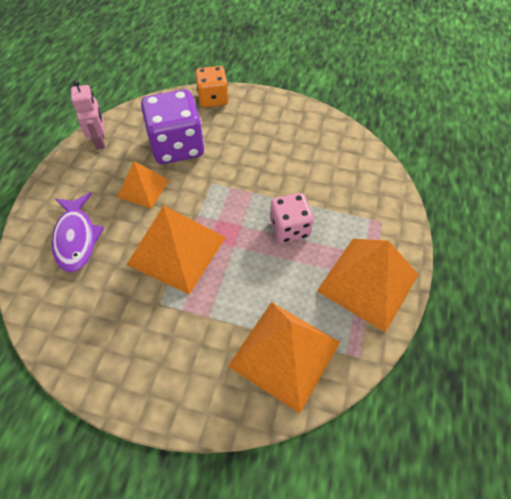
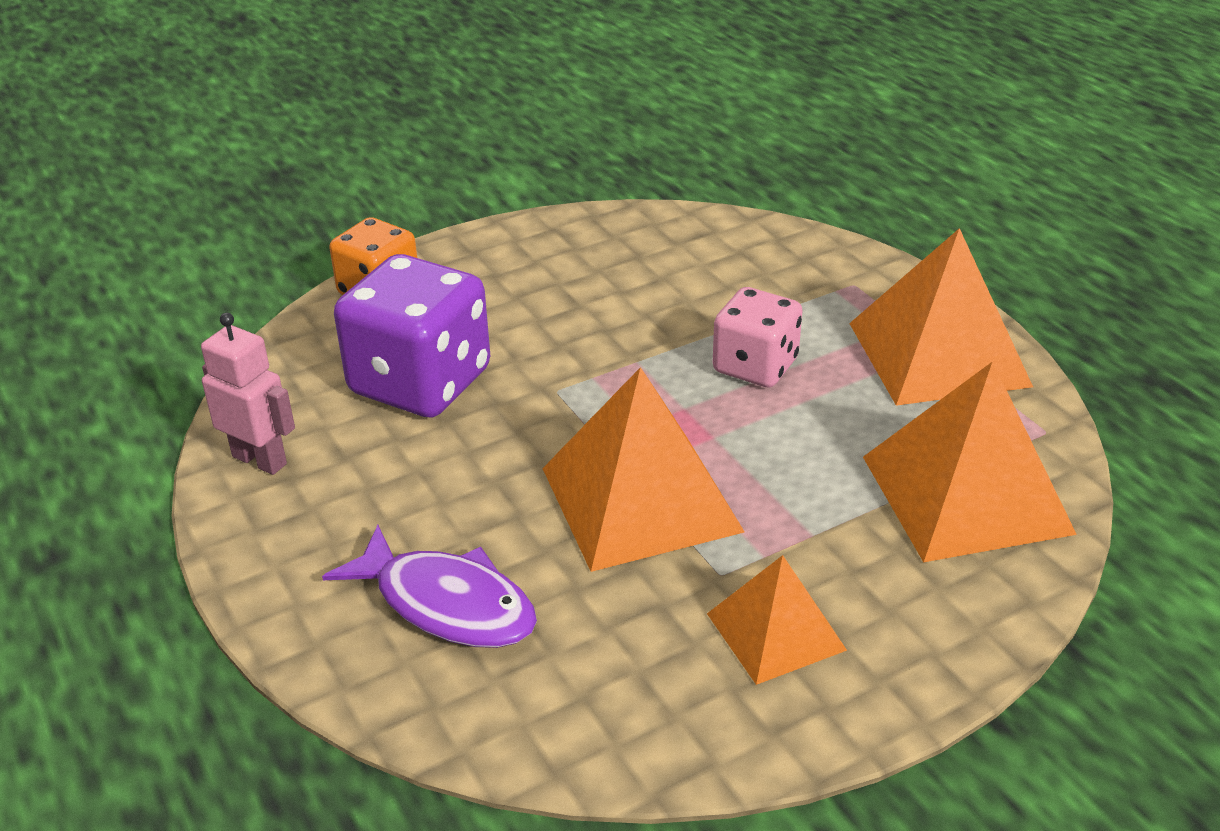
camera: 45 degrees left, 20 degrees down
(143, 188) = (453, 467): orange pyramid -> orange pyramid (775, 631)

